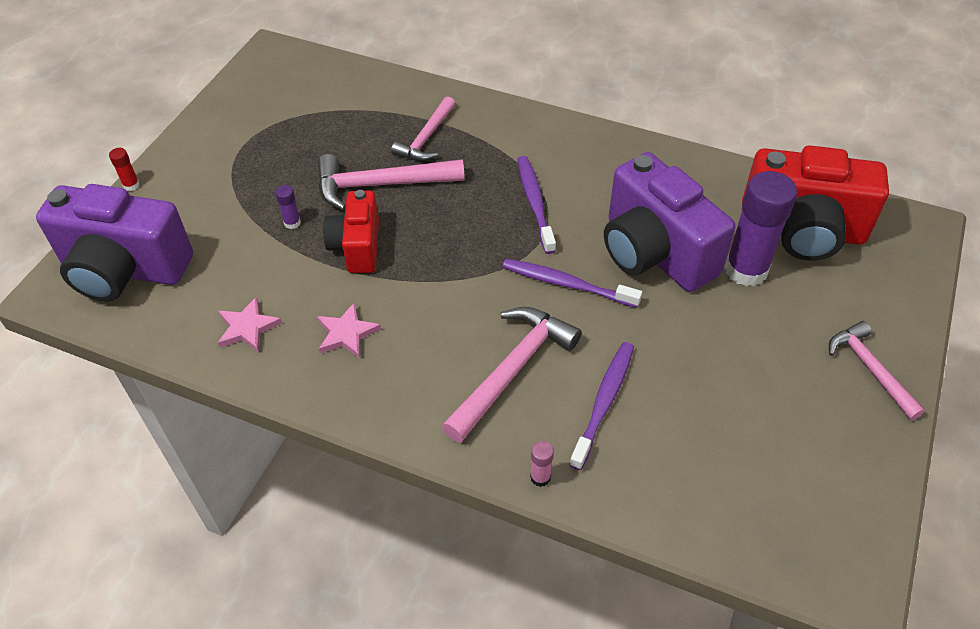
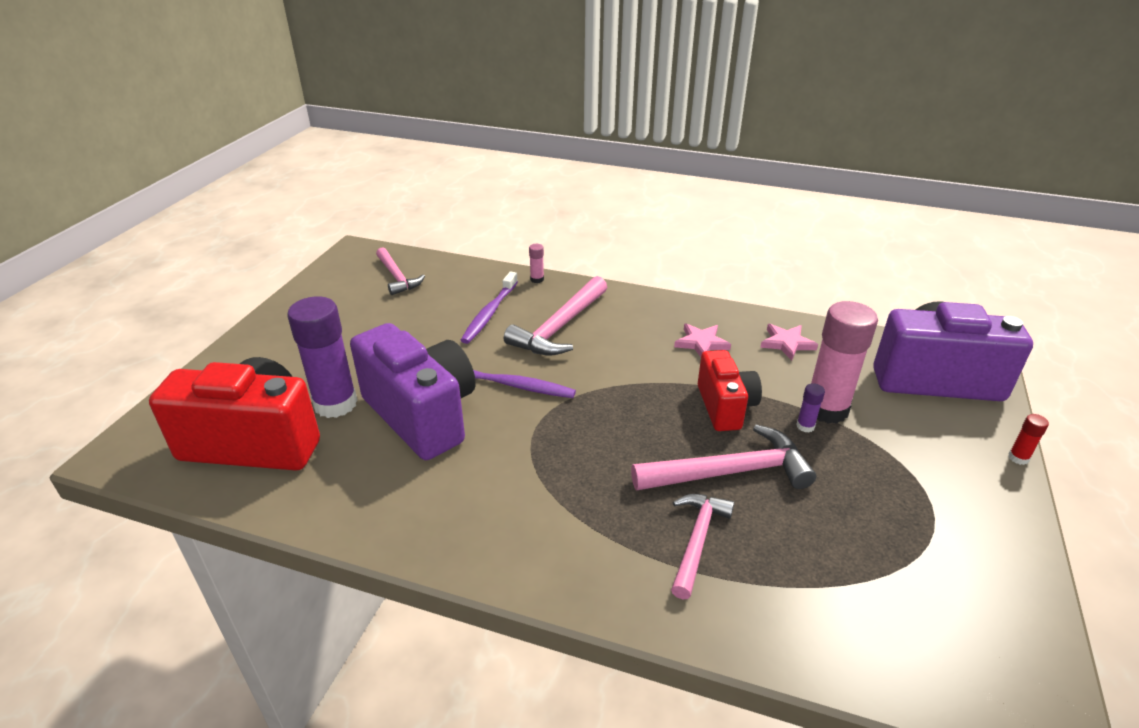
camera: 175 degrees right, 15 degrees down
(261, 239) = (826, 409): none -> pink glue stick
(535, 203) = (545, 459): purple toothbrush -> none
(870, 369) = (271, 339): pink hammer -> pink hammer (397, 277)

